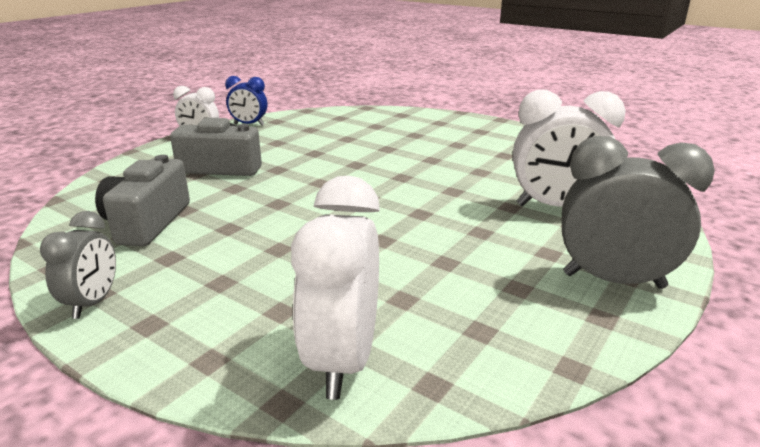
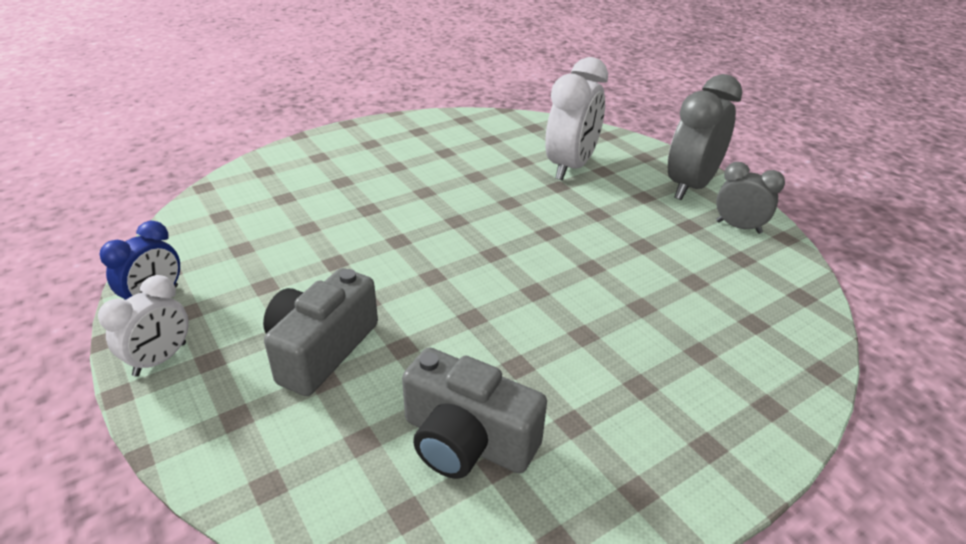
camera: 70 degrees left, 10 degrees up
(93, 303) = (659, 496): grey clock -> grey clock (738, 227)
(343, 360) = (773, 330): white clock -> none

